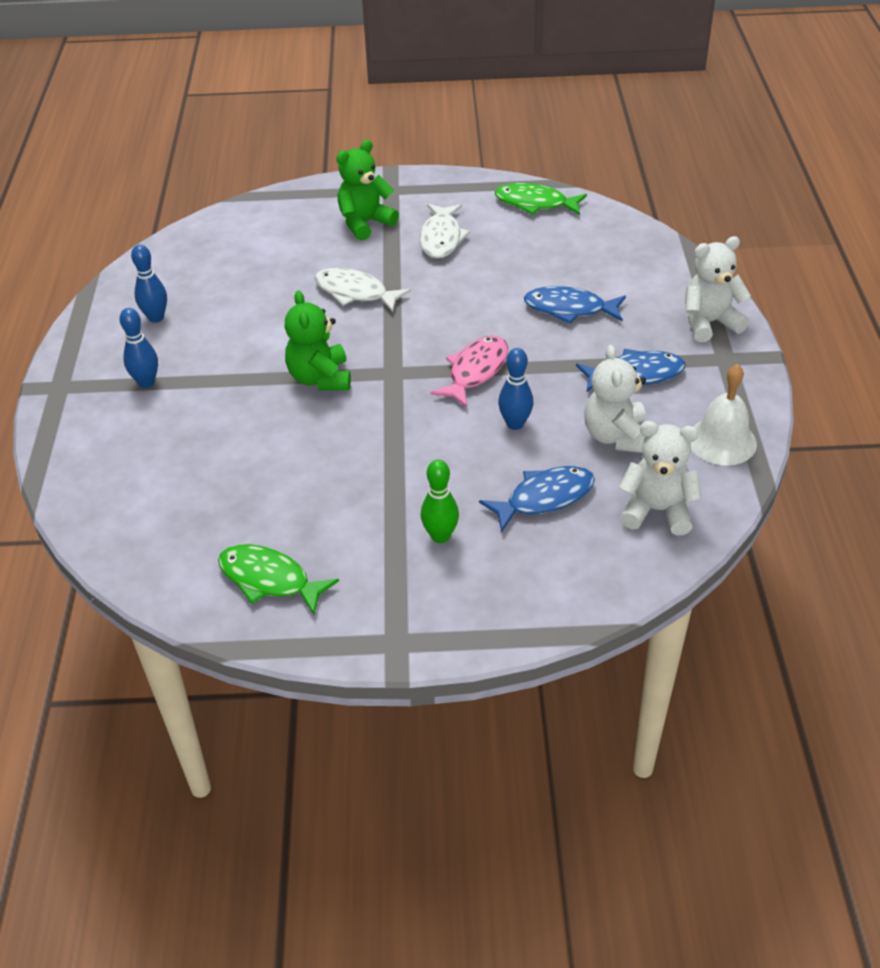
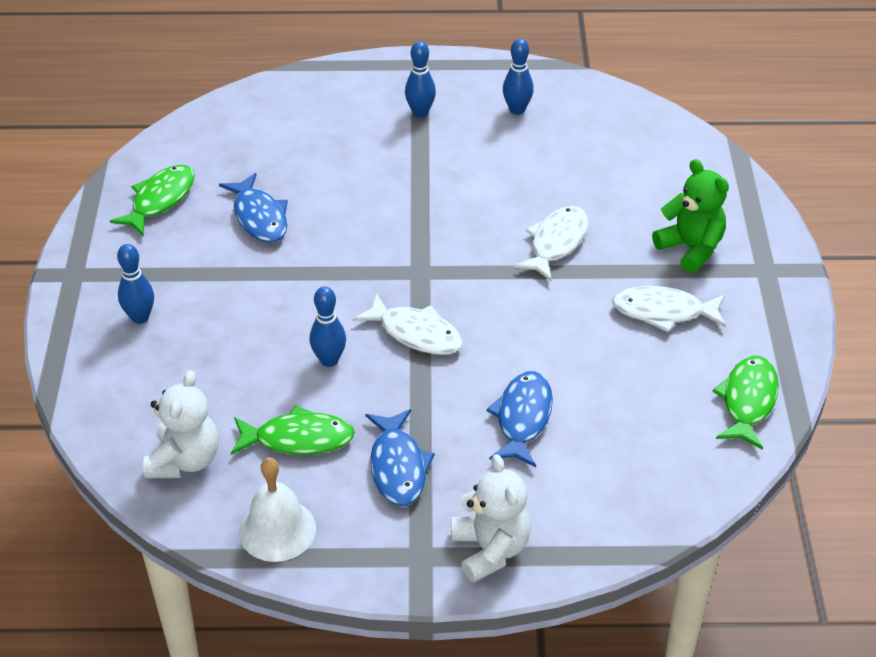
camera: 90 degrees right, 0 degrees up
(320, 378) = (415, 221): green teddy bear -> none
(440, 536) = (185, 302): green bowling pin -> none
(465, 571) = (140, 317): none -> blue bowling pin
(476, 371) = (416, 333): pink fish -> white fish
(544, 498) = (219, 376): blue fish -> blue fish (259, 217)
(616, 436) = (298, 439): white teddy bear -> green fish

